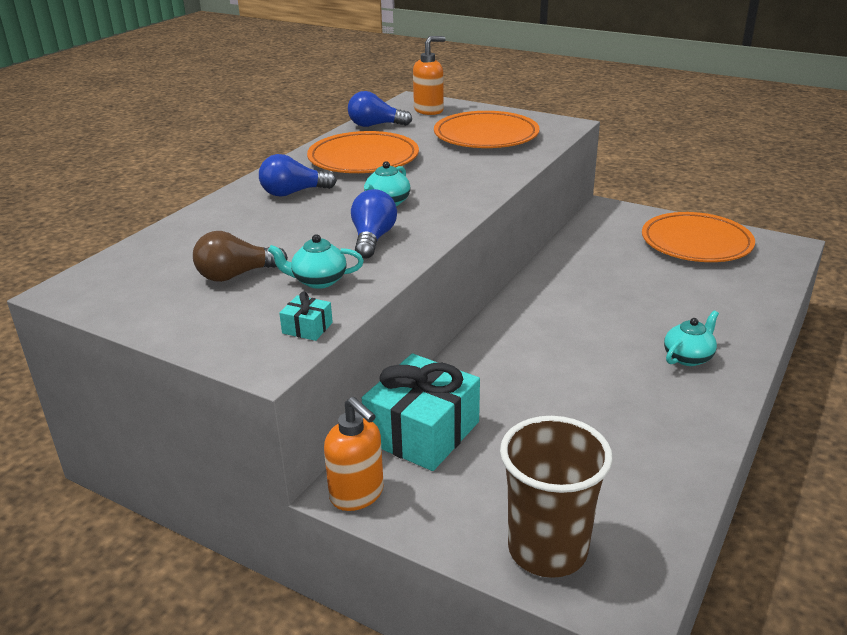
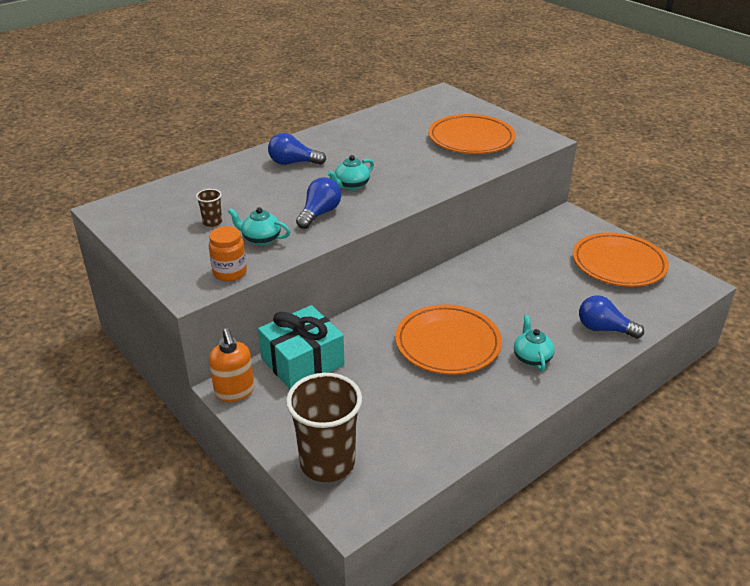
camera: 20 degrees right, 5 degrees up
(236, 275) = (212, 222): brown light bulb -> brown cup
(307, 328) = (230, 273): turquoise gift -> orange jar
(363, 159) = (363, 143): orange plate -> orange plate (447, 344)
(375, 125) = (394, 112): blue light bulb -> blue light bulb (604, 329)
(429, 110) = (446, 105): orange soap dispenser -> none
(688, 357) = (532, 358): turquoise teapot -> turquoise teapot turned 75 degrees counterclockwise

